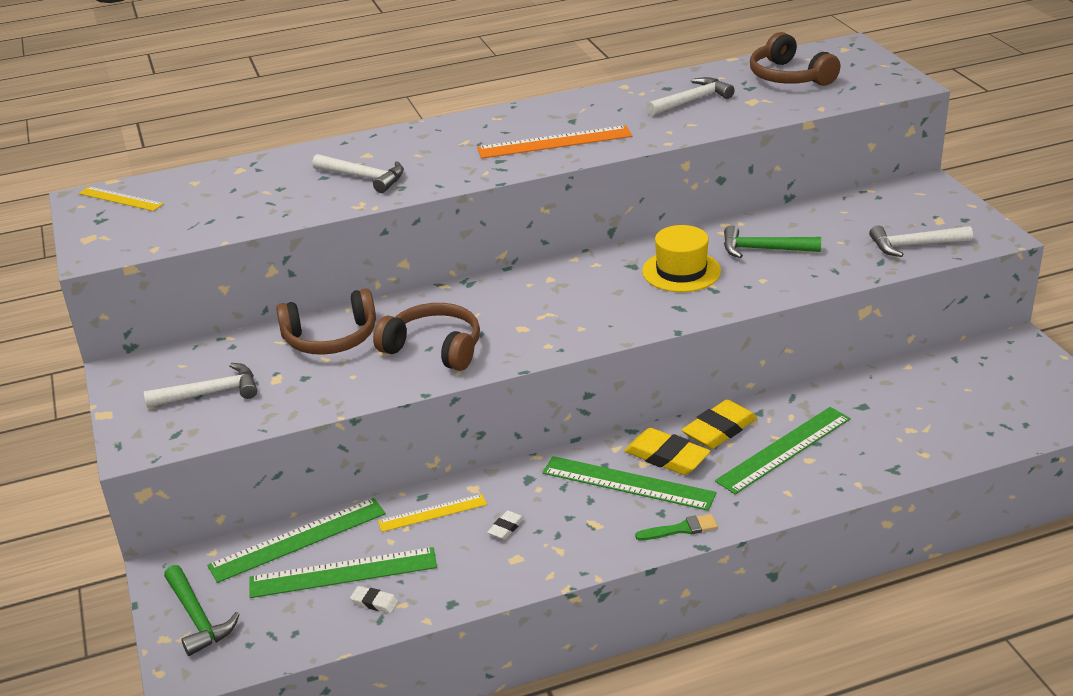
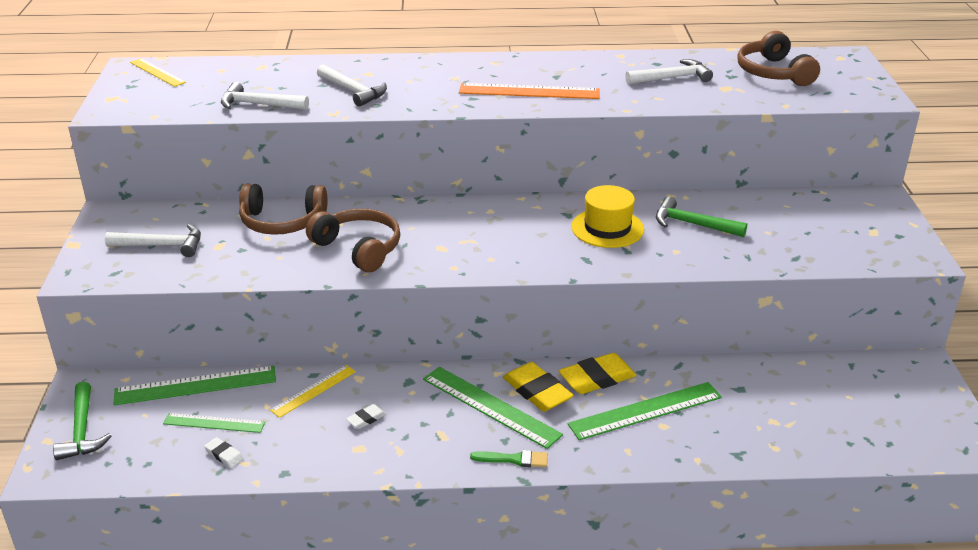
camera: 15 degrees right, 0 degrees up
(343, 573) = (214, 423): green ruler -> green ruler, size x0.61
(432, 513) = (314, 391): yellow ruler -> yellow ruler turned 45 degrees counterclockwise
(914, 245) = (836, 250): white hammer -> white hammer (258, 105)

